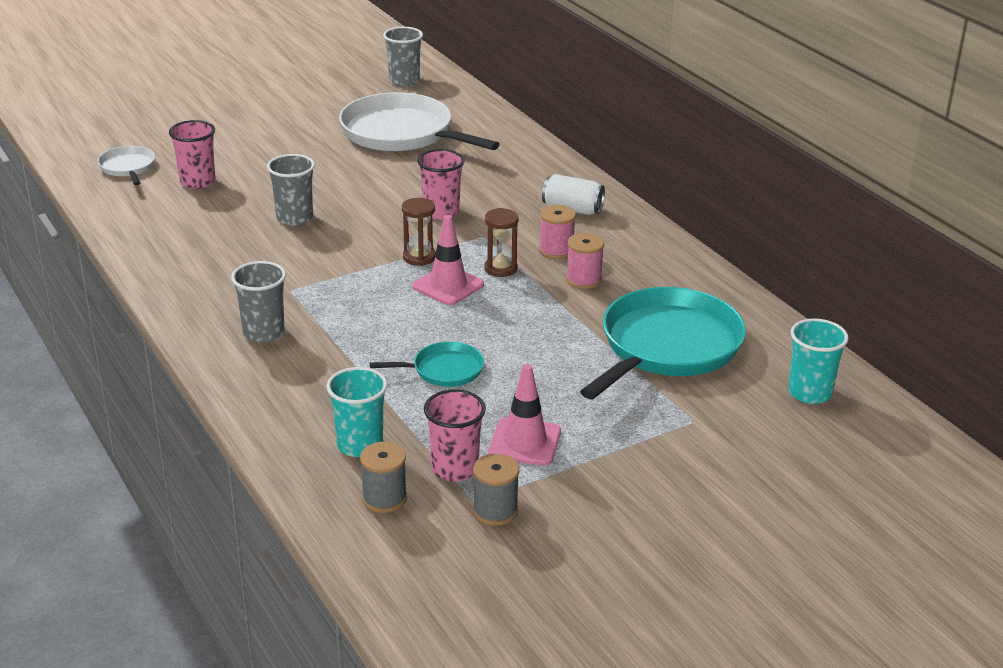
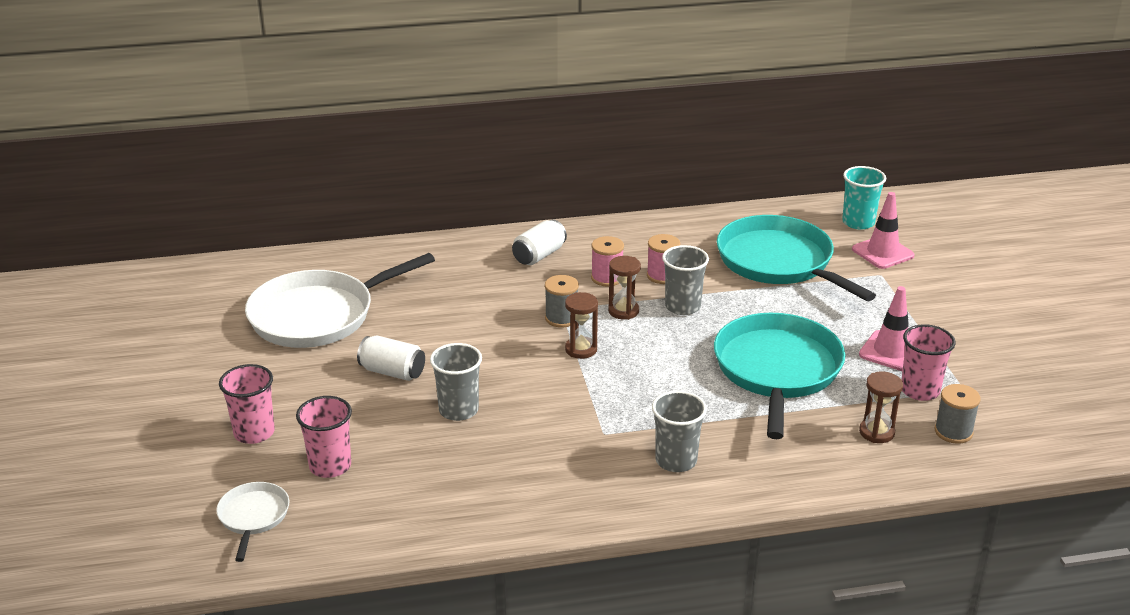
camera: 70 degrees left, 0 degrees up
(128, 167) = (253, 516): white pan -> white pan turned 90 degrees clockwise
(336, 180) = (392, 372): none -> white can
(360, 445) = (876, 432): turquoise cup -> brown hourglass
(404, 81) = (193, 292): grey cup -> grey cup (682, 306)
(441, 212) = (502, 322): pink cup -> pink cup (254, 433)
(444, 370) = (777, 370): turquoise pan -> turquoise pan, size x2.09
(448, 286) = (640, 343): pink traffic cone -> pink traffic cone (882, 252)
(495, 511) = (977, 382): grey spool -> grey spool (561, 318)

